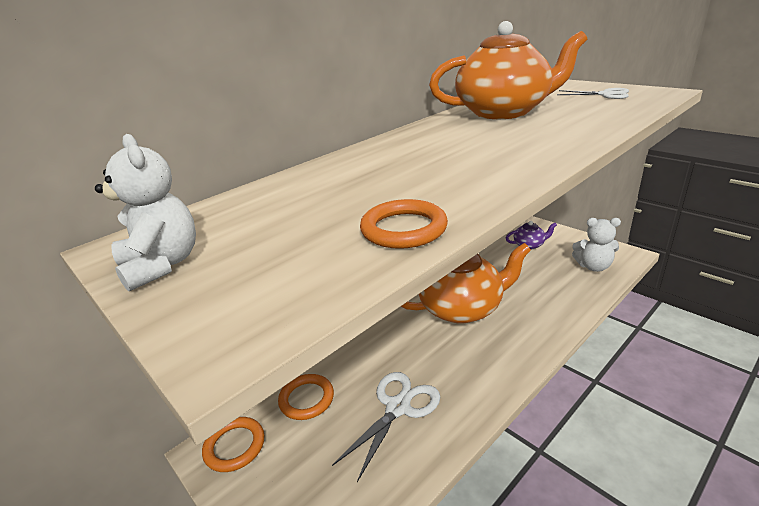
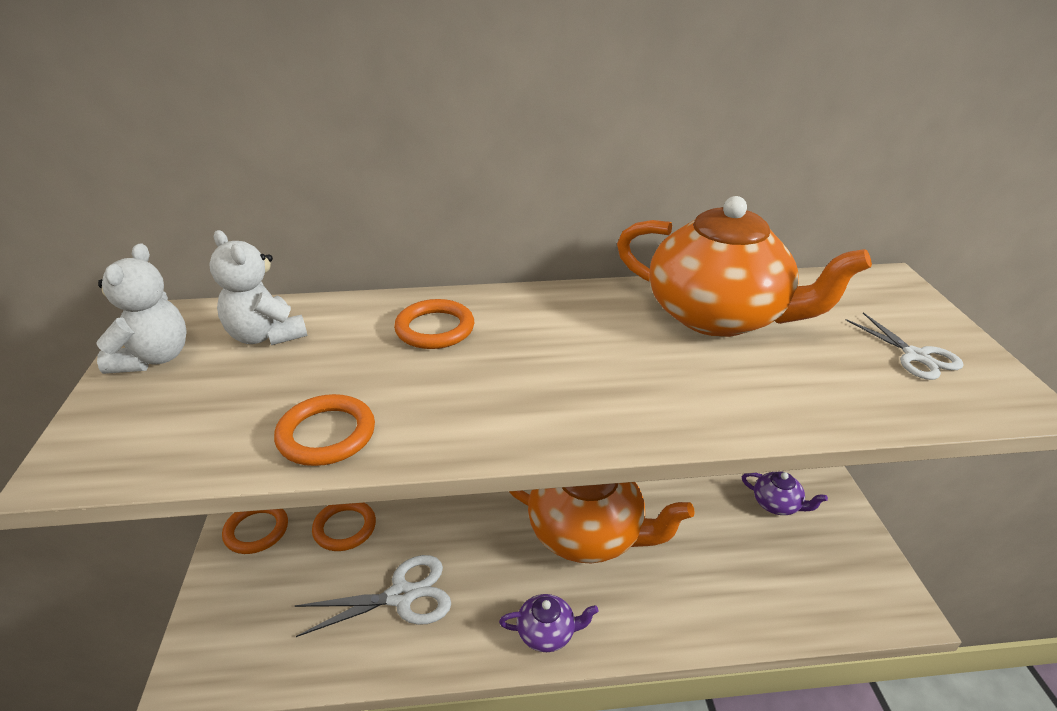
camera: 35 degrees right, 5 degrees up
(365, 167) = (435, 329): none -> orange ring
(505, 365) = (547, 633): none -> purple teapot
(593, 266) = (824, 592): white teddy bear -> white teddy bear (266, 336)

